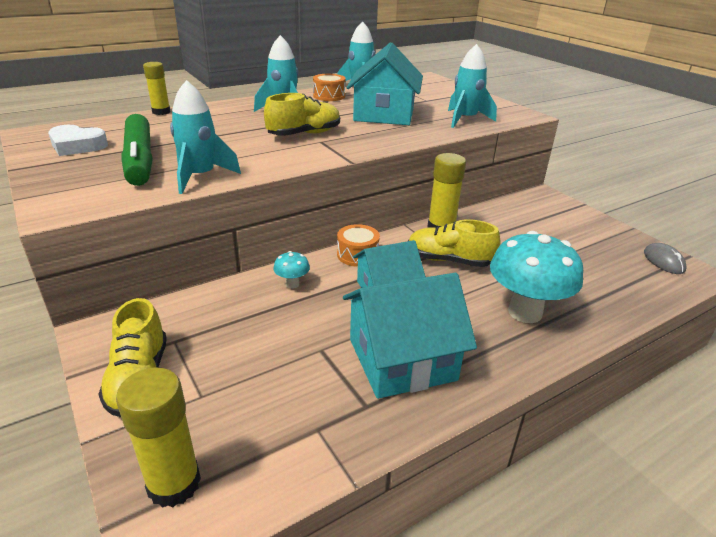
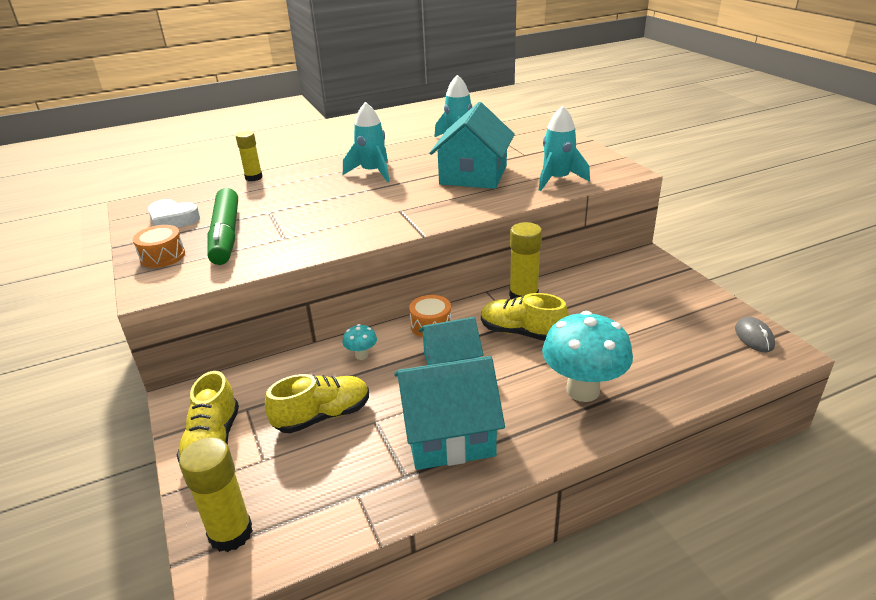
camera: 10 degrees right, 0 degrees up
(200, 177) = (277, 254): turquoise rocket -> none
(304, 134) = (385, 202): yellow shoe -> yellow shoe (322, 416)
(329, 96) = (423, 152): orange drum -> orange drum (162, 256)

